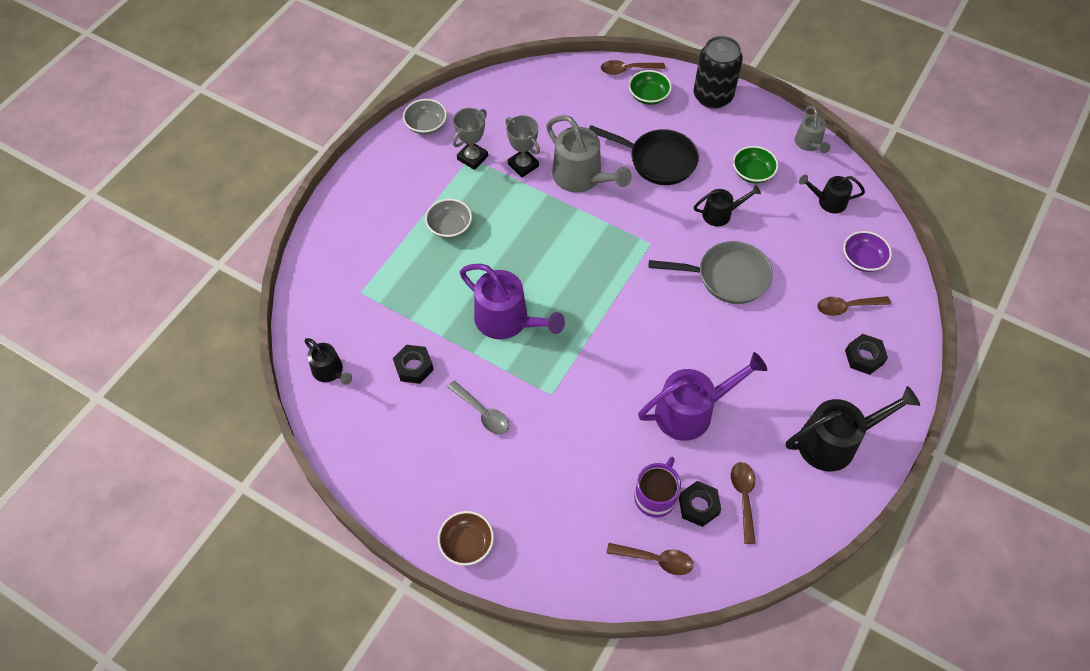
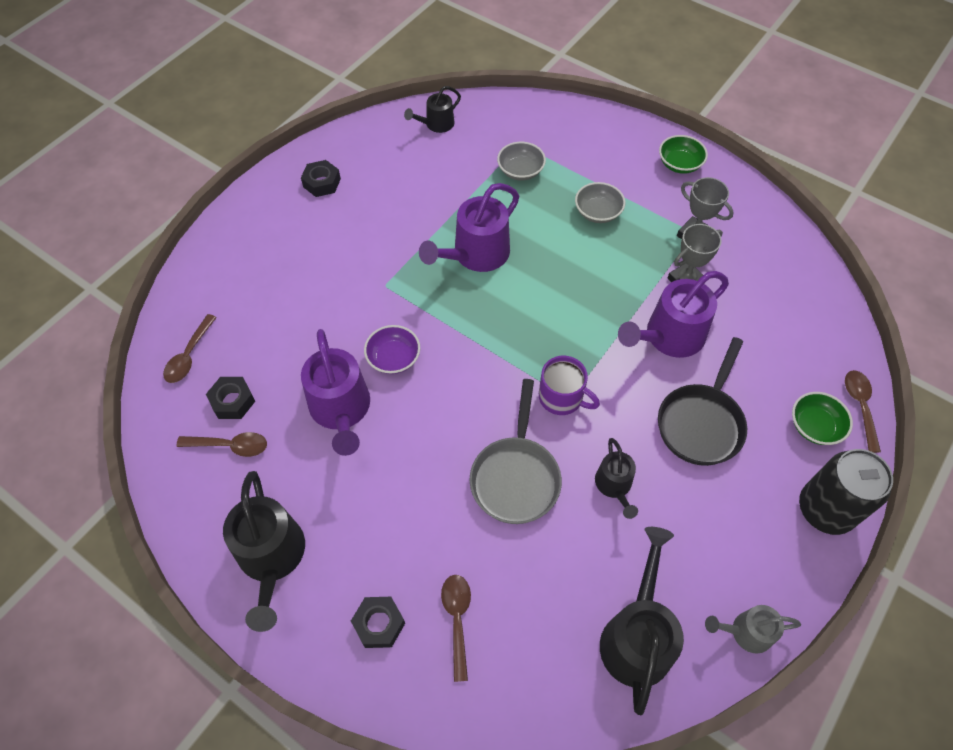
camera: 95 degrees right, 0 degrees up
(414, 367) = (432, 181): black nut -> black nut (322, 183)
(426, 125) = (738, 196): grey bowl -> grey bowl (520, 171)
(467, 543) = (248, 213): brown bowl -> none
(482, 413) = (374, 230): grey spoon -> none
(582, 178) = (668, 337): grey watering can -> purple watering can
(655, 496) = (253, 364): purple mug -> purple mug (562, 397)
(752, 173) = (685, 539): green bowl -> green bowl (679, 164)
(828, 201) = (637, 635): black watering can -> black watering can, size x1.77
(862, 259) = (533, 662): purple bowl -> purple bowl (393, 358)

